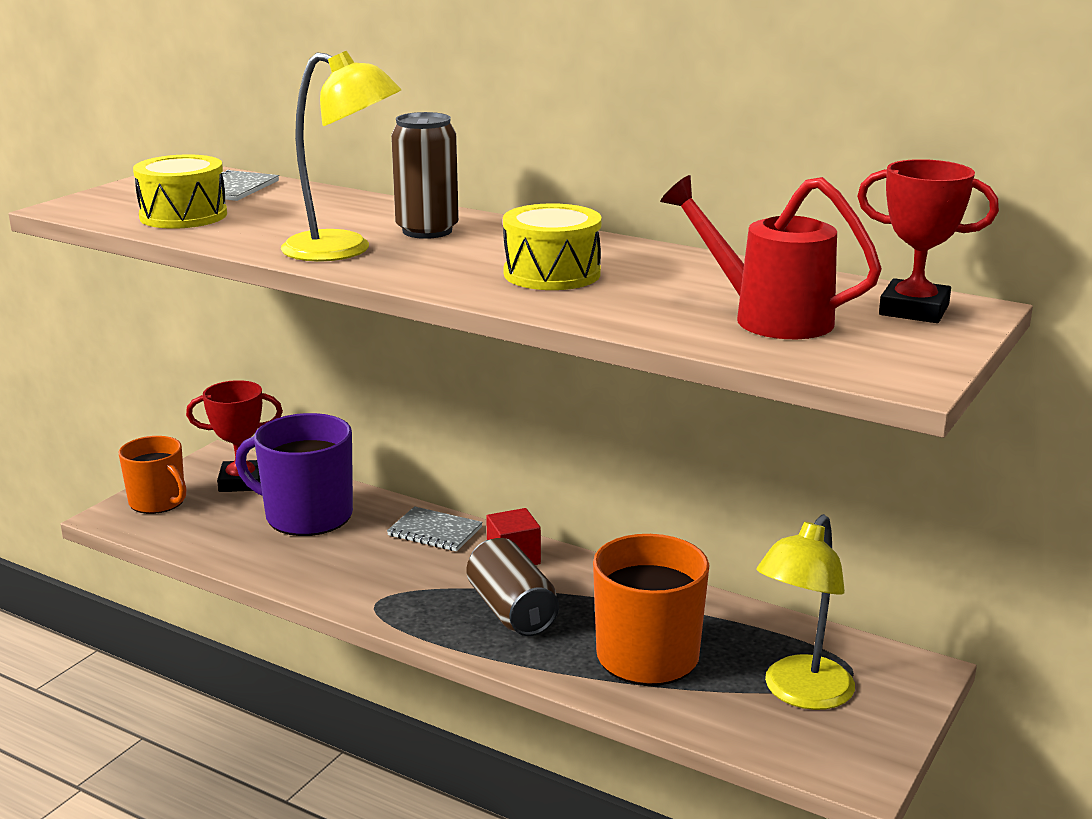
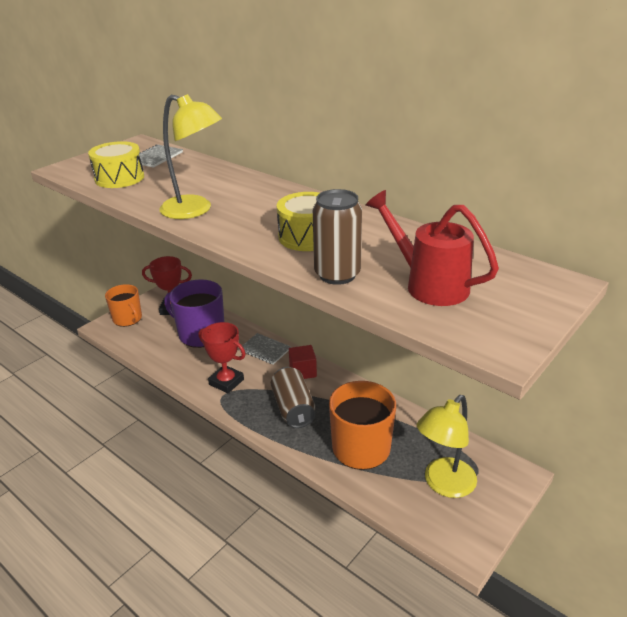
camera: 10 degrees right, 10 degrees up
(427, 231) = (248, 196): brown can -> brown can (337, 274)
(914, 310) = (526, 283): red trophy -> red trophy (226, 382)

